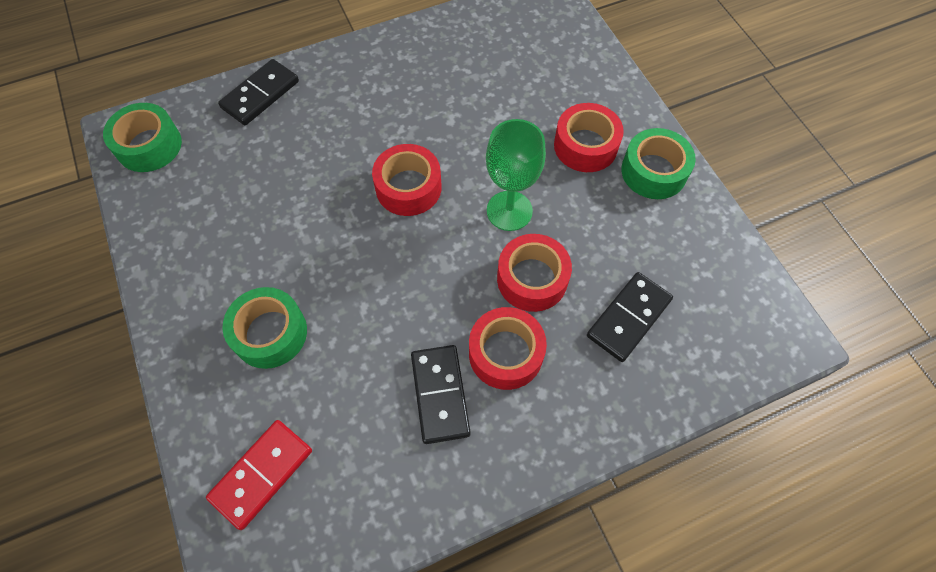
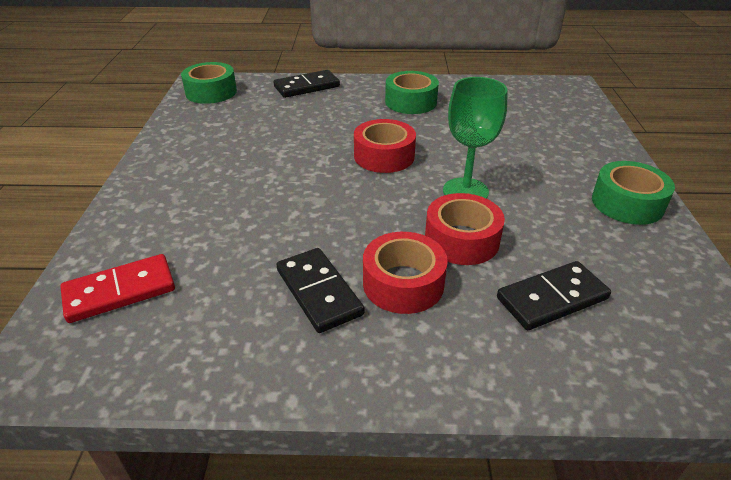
camera: 25 degrees right, 25 degrees down
(270, 333) = (206, 206): green tape -> green tape (411, 102)
(440, 394) = (319, 292): black domino -> black domino turned 45 degrees counterclockwise
(585, 146) = (562, 171): red tape -> none

